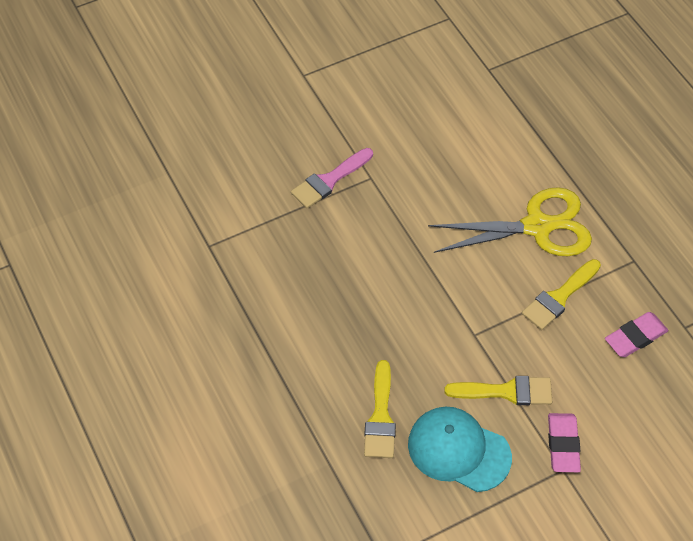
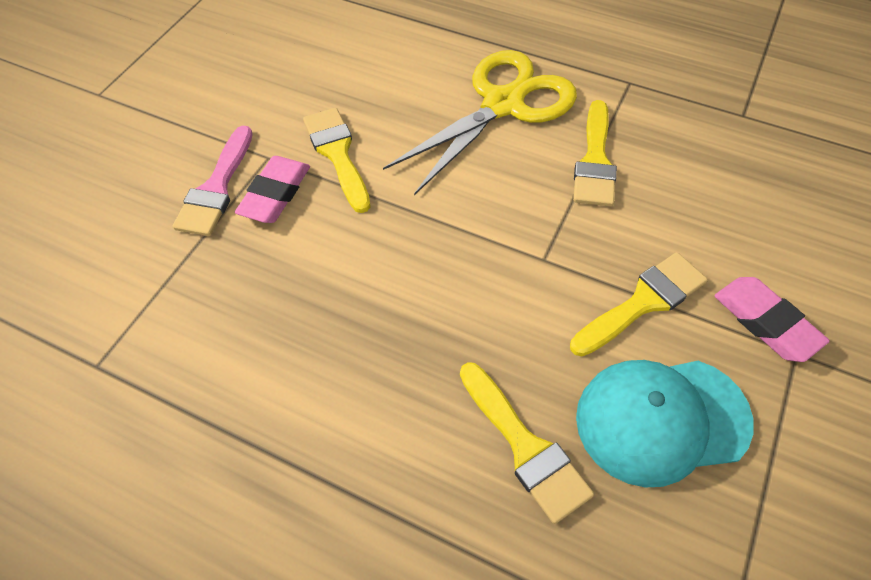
camera: 35 degrees left, 0 degrees up
(411, 200) = (337, 154): none -> yellow brush
(635, 337) = (710, 154): pink eraser -> pink eraser (275, 194)

